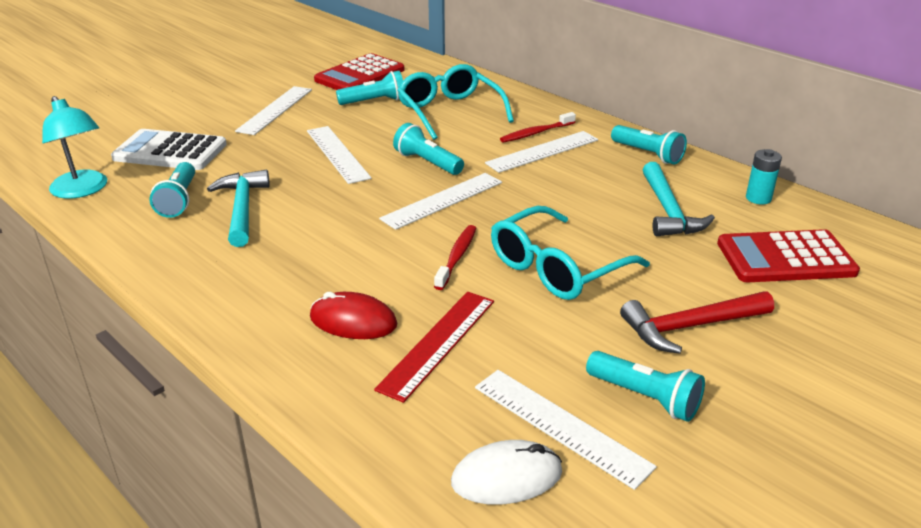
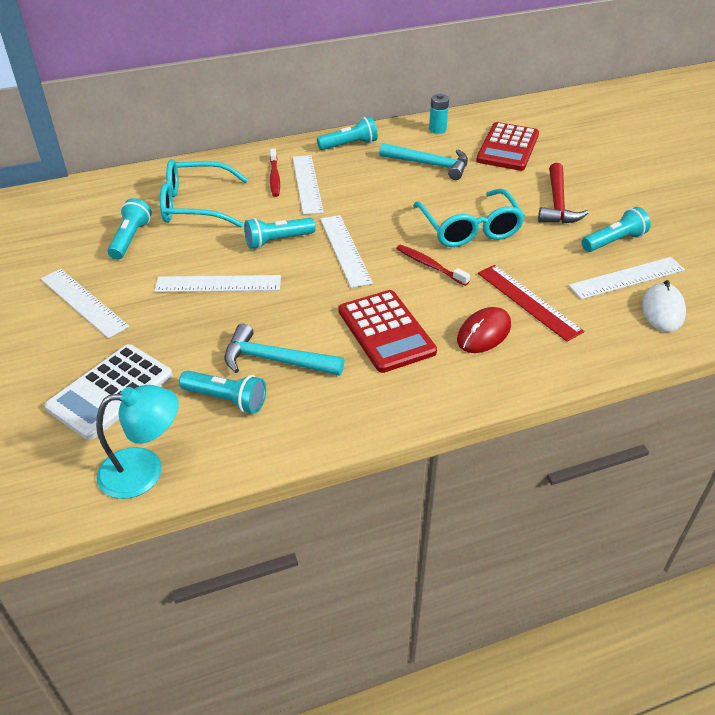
camera: 65 degrees left, 10 degrees up
(360, 75) = (59, 233): red calculator -> red calculator (386, 331)

